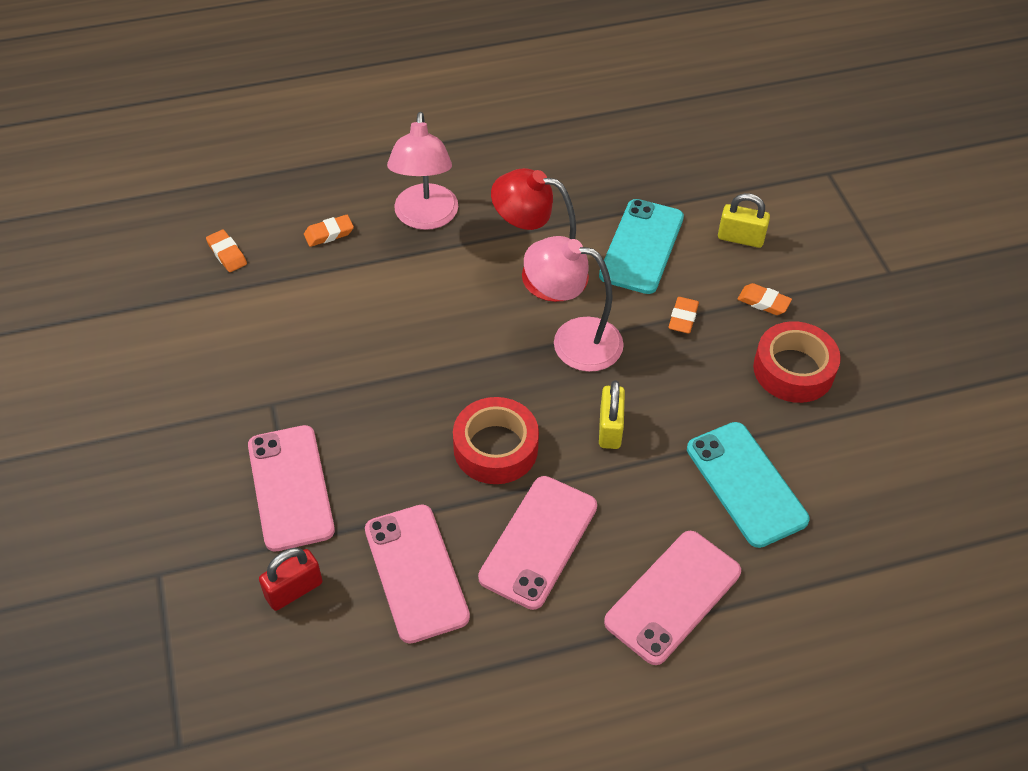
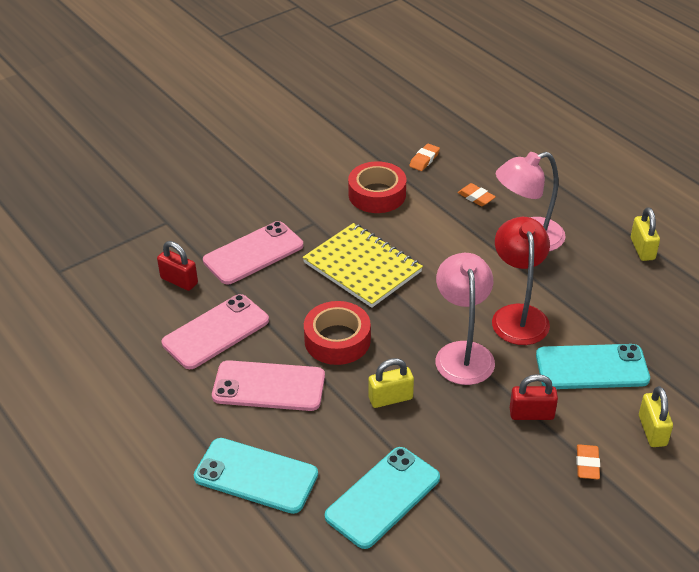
camera: 70 degrees right, 10 degrees down
(385, 382) = (362, 267): none -> yellow notebook
(496, 138) = (642, 249): none -> yellow padlock
(672, 596) = (256, 476): pink phone -> turquoise phone
(683, 318) = (531, 414): orange eraser -> red padlock
(793, 370) = (523, 503): red tape -> red tape (377, 194)

